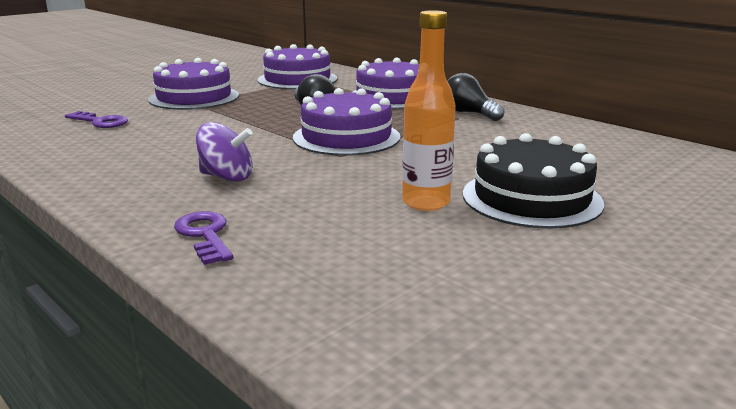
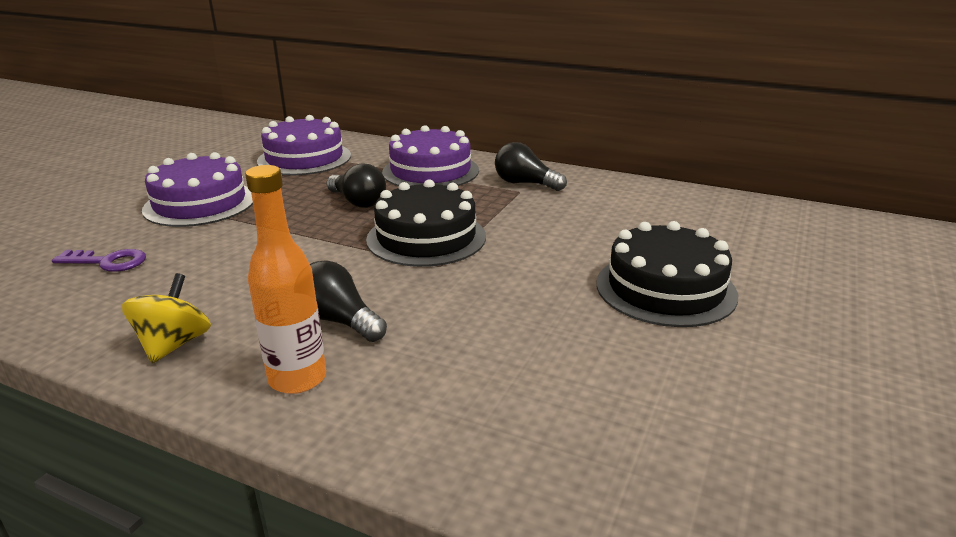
camera: 20 degrees left, 5 degrees up
(99, 172) = (174, 344): none -> yellow spinning top
(205, 235) = (383, 412): purple key -> none
(227, 177) = (339, 321): purple spinning top -> black light bulb
(346, 137) = (426, 238): purple cake -> black cake
(426, 203) = (575, 315): orange bottle -> orange bottle (297, 379)

